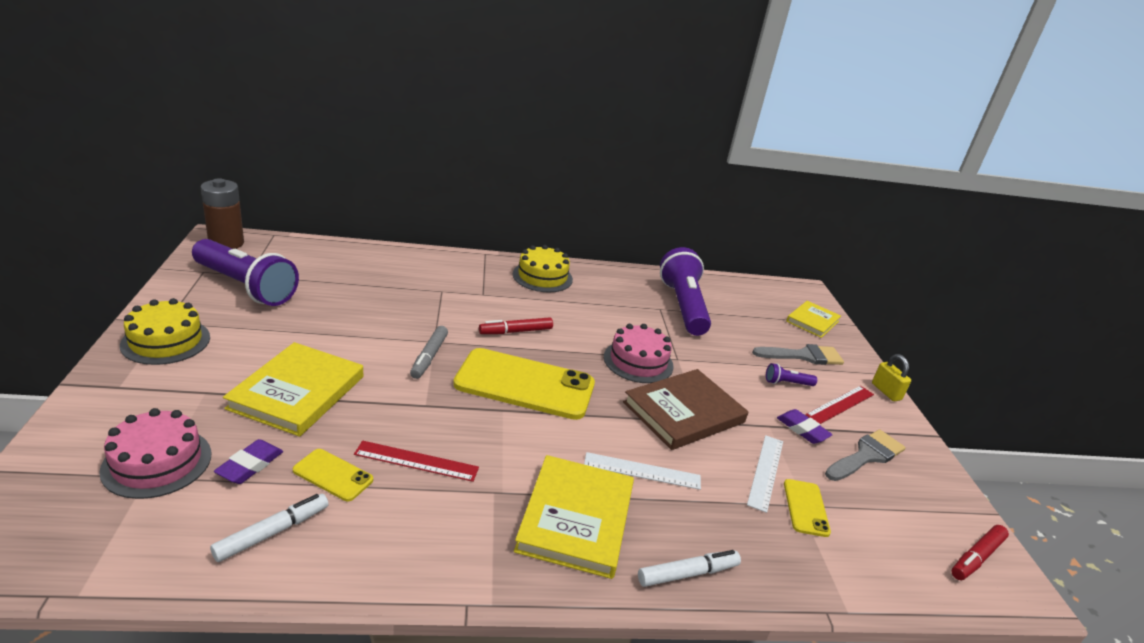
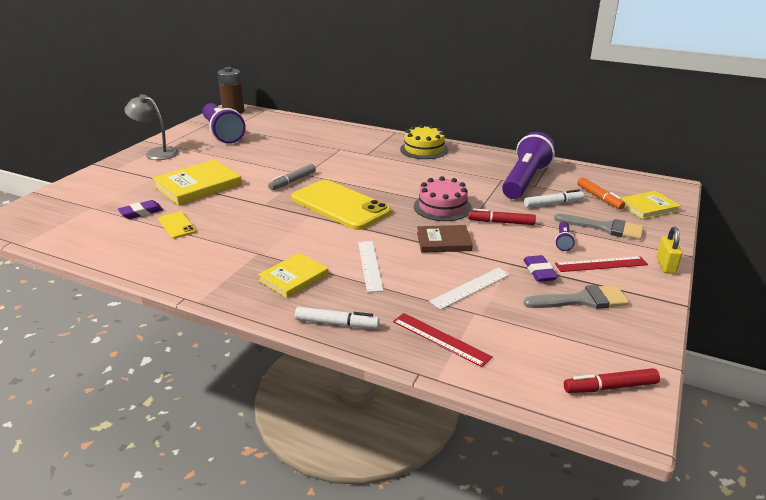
camera: 35 degrees right, 0 degrees up
(157, 462) = (101, 202): pink cake -> none
(166, 341) = (156, 153): yellow cake -> grey lamp
(272, 532) = (122, 242): white marker -> white marker (553, 204)
(416, 461) = (229, 229): red ruler -> red ruler (440, 339)
(516, 331) = (367, 177): red marker -> red marker (501, 222)
(575, 519) = (293, 277): yellow book -> yellow book, size x0.62
(642, 471) = (370, 265): white ruler -> white ruler turned 45 degrees clockwise
(683, 412) = (443, 241): brown book -> brown book, size x0.62
(765, 317) = (599, 198): none -> orange marker
(787, 383) = (563, 242): purple flashlight -> purple flashlight turned 105 degrees counterclockwise
(806, 508) = (479, 315): yellow phone -> none

